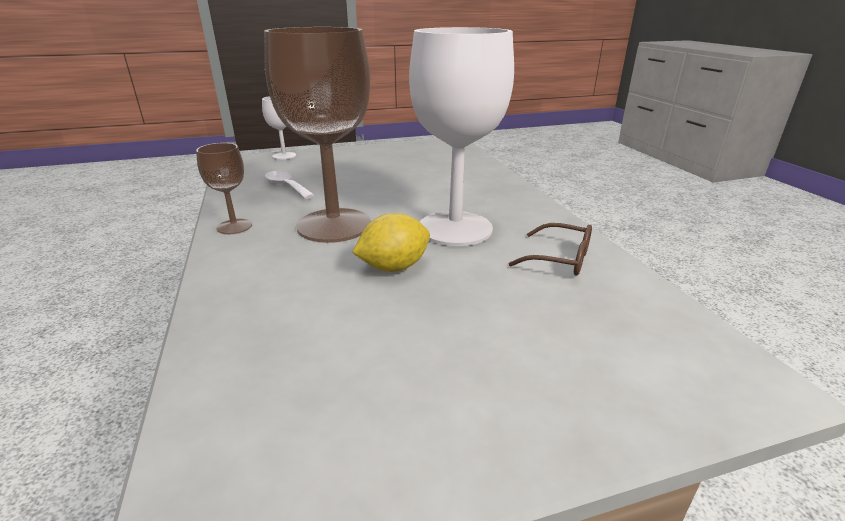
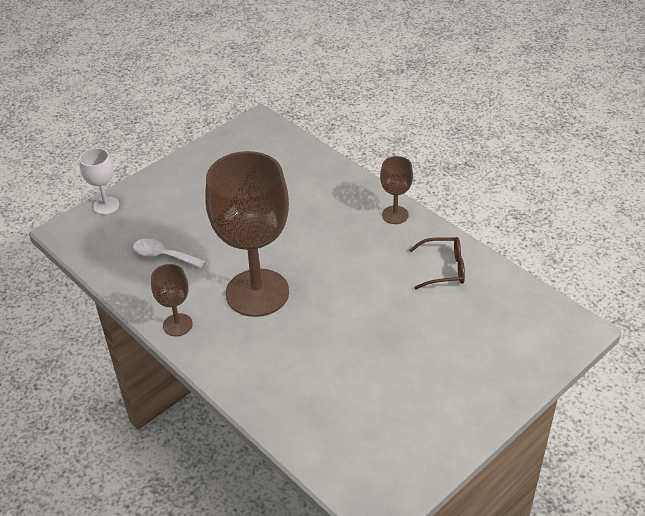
camera: 25 degrees left, 15 degrees up
(394, 267) = (339, 320): yellow lemon -> none
(455, 228) = (353, 261): white goblet -> none
(531, 209) = (395, 215): none -> brown goblet

